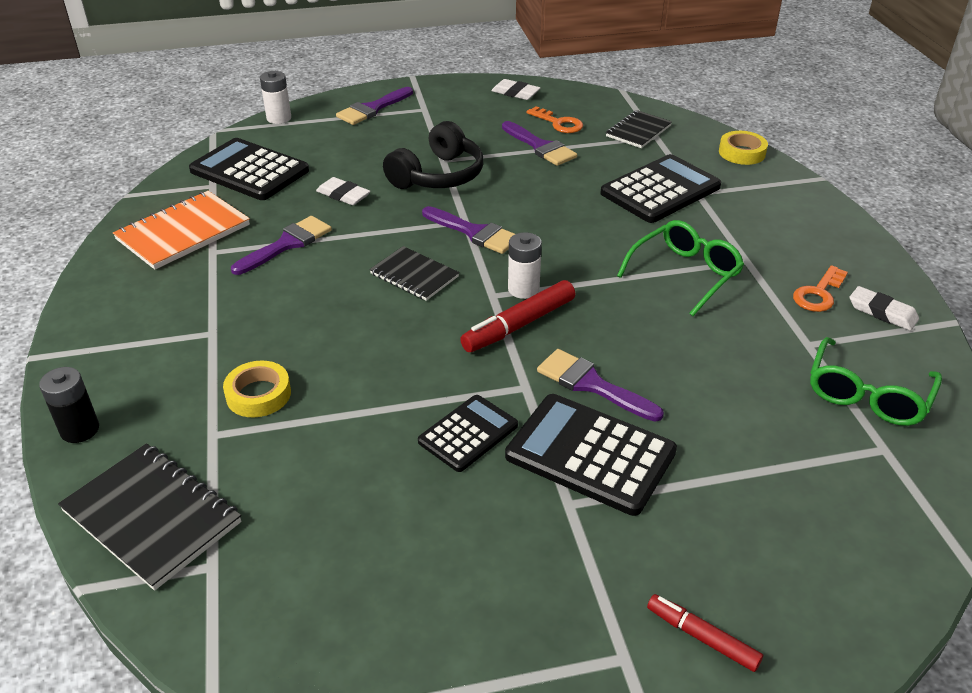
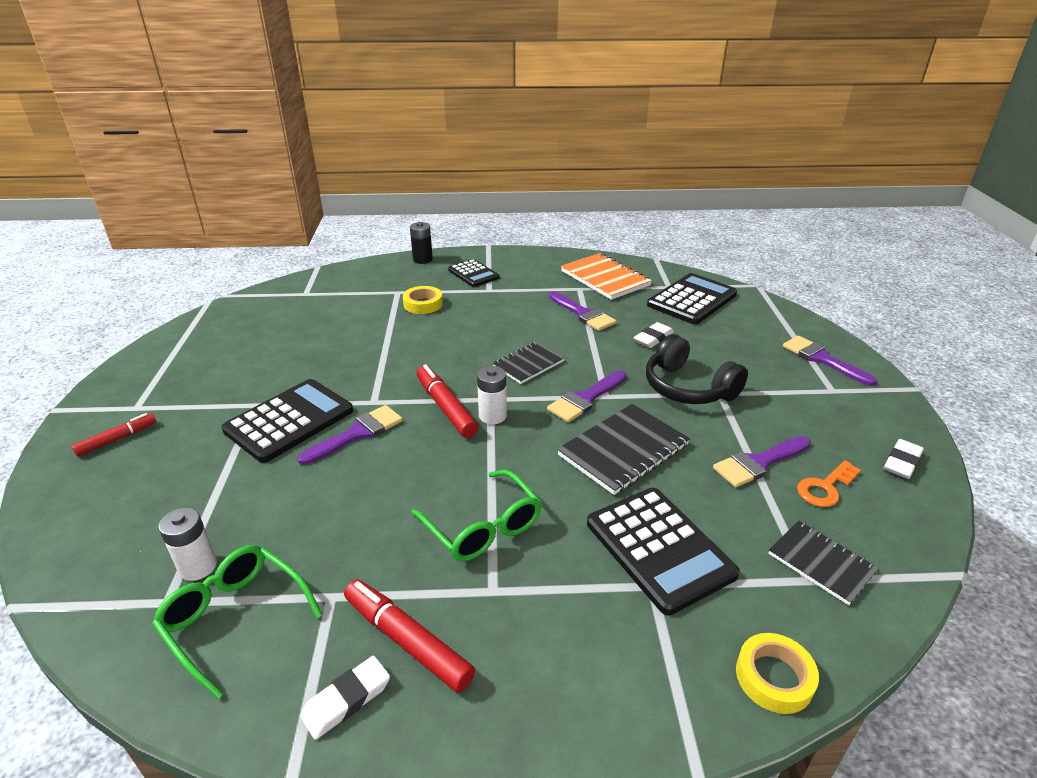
camera: 100 degrees right, 5 degrees down
(152, 517) = (348, 279): black notebook -> black notebook (623, 450)
(279, 118) = (787, 312): white battery -> white battery (198, 566)
(468, 433) = (343, 372): black calculator -> black calculator (473, 274)
(818, 294) = (407, 641): orange key -> red marker

